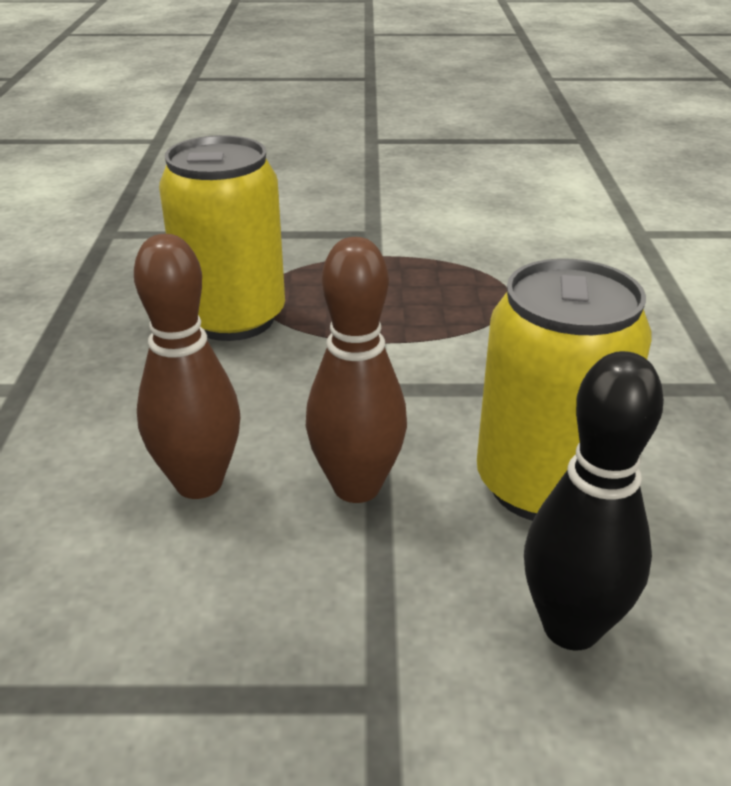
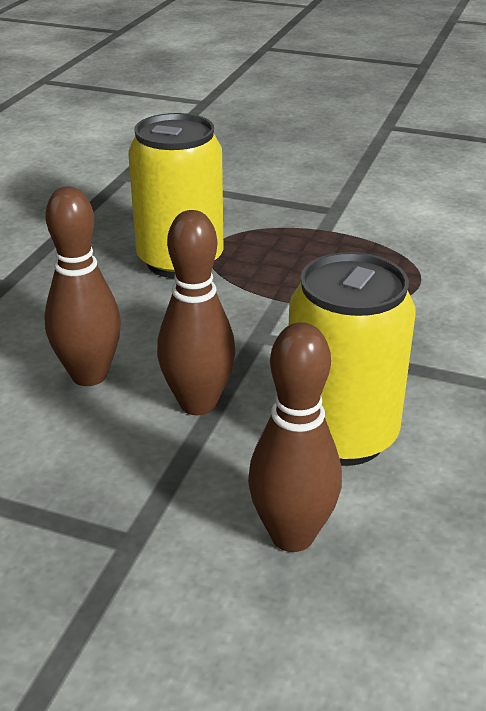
camera: 20 degrees right, 0 degrees up
(571, 627) = (292, 535): black bowling pin -> brown bowling pin

